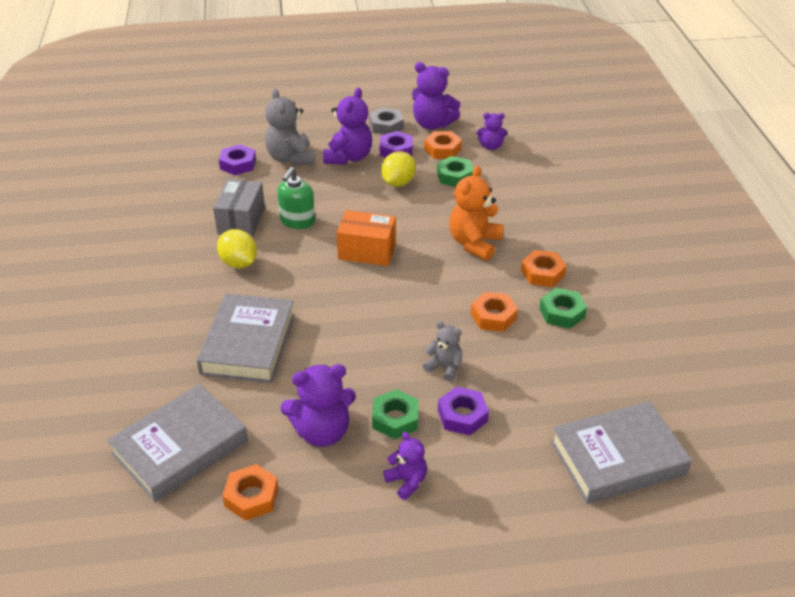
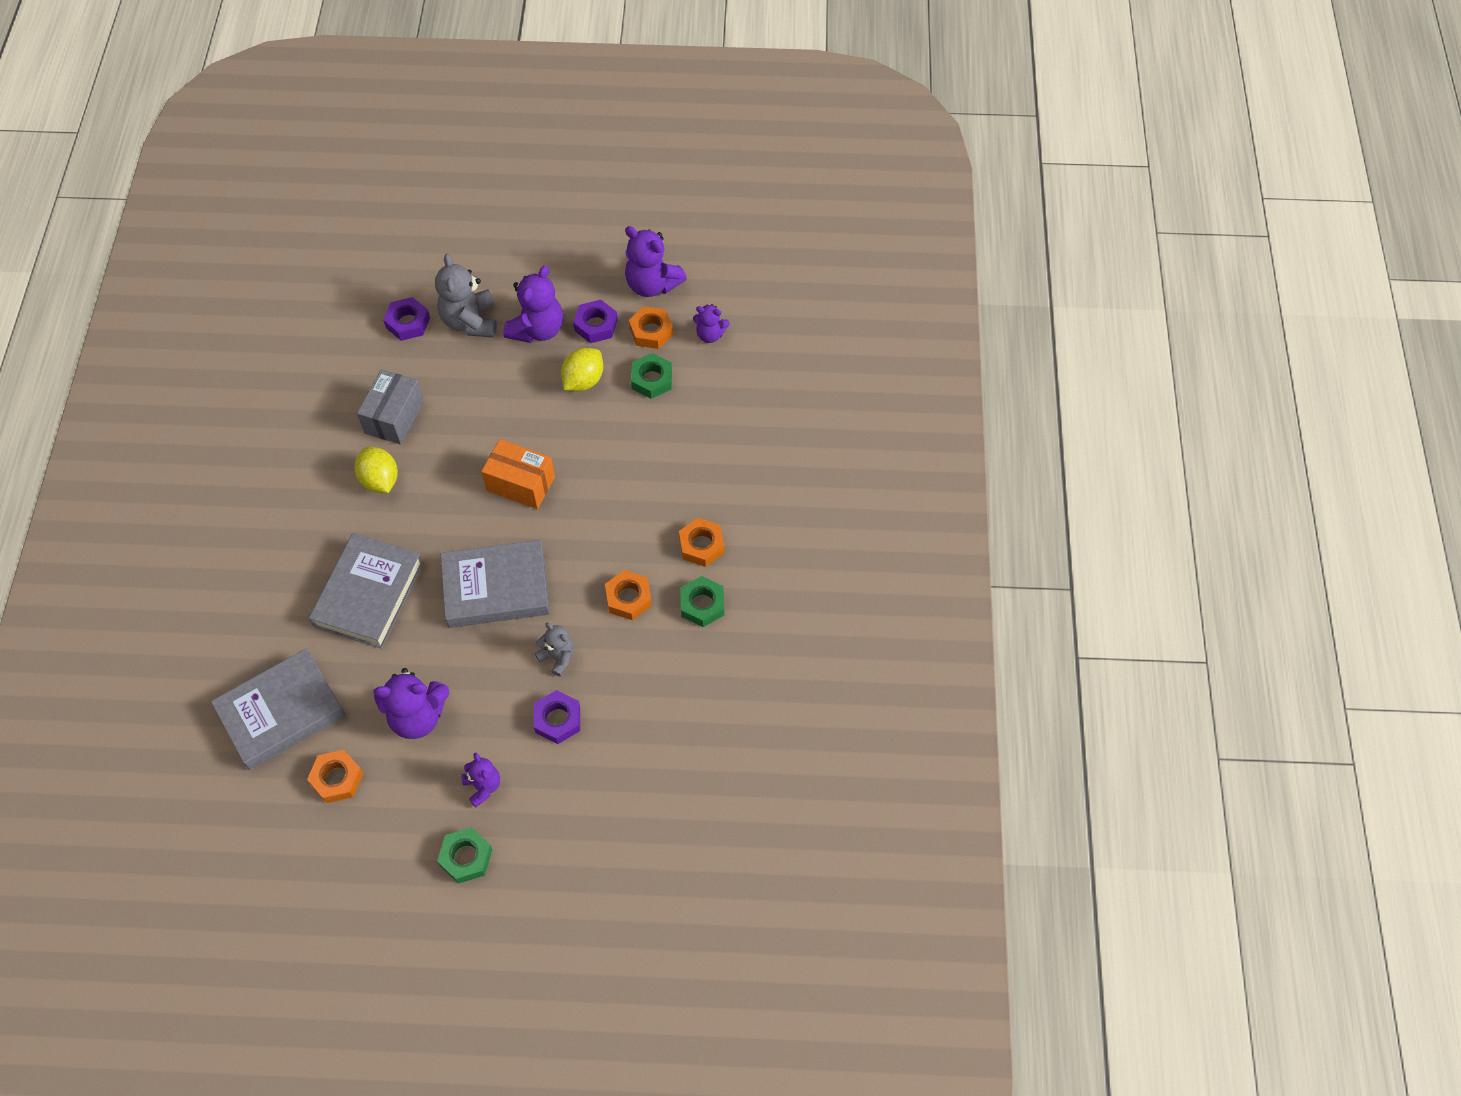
camera: 10 degrees right, 20 degrees up
(297, 221) = (455, 426): green soap dispenser -> none
(386, 126) = (596, 280): grey nut -> none
(395, 419) = (491, 712): green nut -> green nut (466, 857)
(474, 243) = (641, 490): orange teddy bear -> none
(617, 458) = (690, 794): grey book -> grey book (496, 588)

